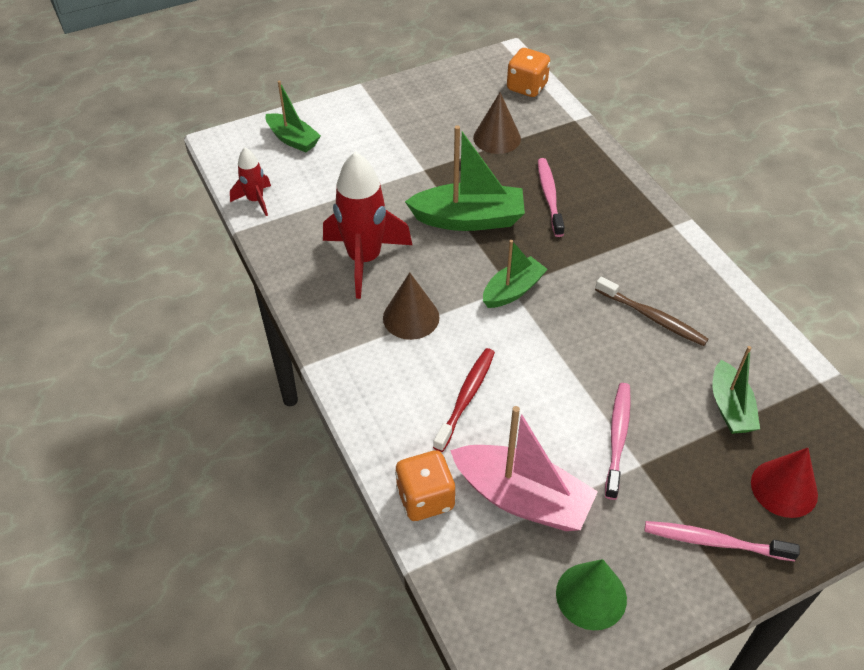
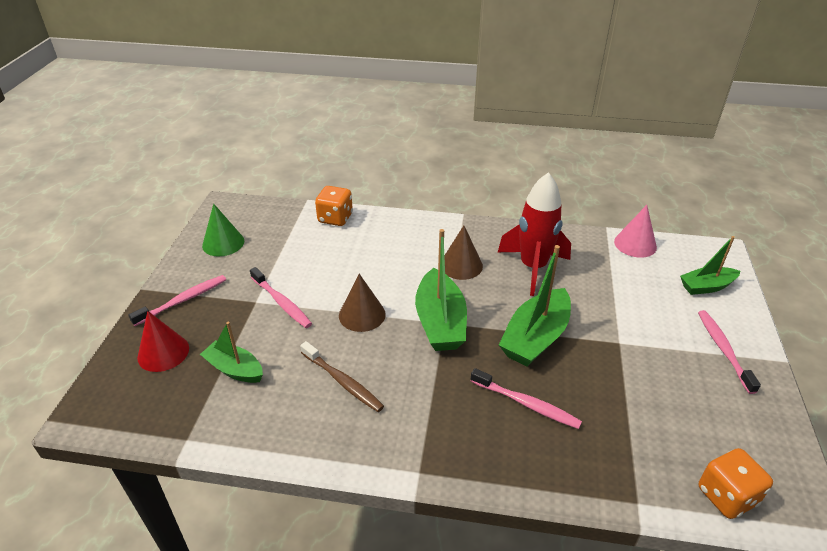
camera: 125 degrees right, 10 degrees down
(255, 200) = (635, 244): red rocket -> pink cone
(377, 114) = (723, 350): none -> pink toothbrush
(466, 398) = (377, 259): red toothbrush -> none
(497, 138) = (639, 415): brown cone -> brown cone (362, 314)
(513, 290) = (440, 322): green boat -> green boat, size x1.61
(522, 498) = (295, 248): pink boat -> none
(652, 317) = (343, 381): brown toothbrush -> brown toothbrush turned 120 degrees counterclockwise

